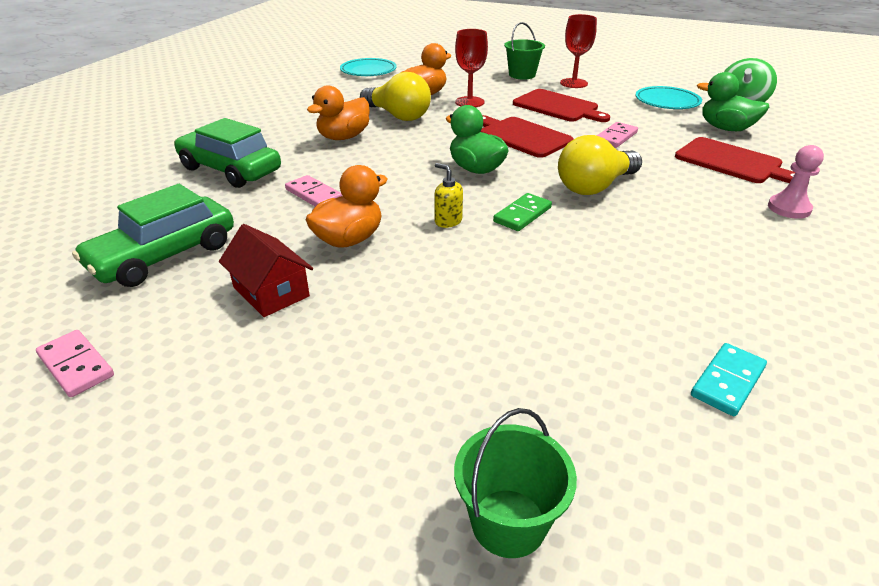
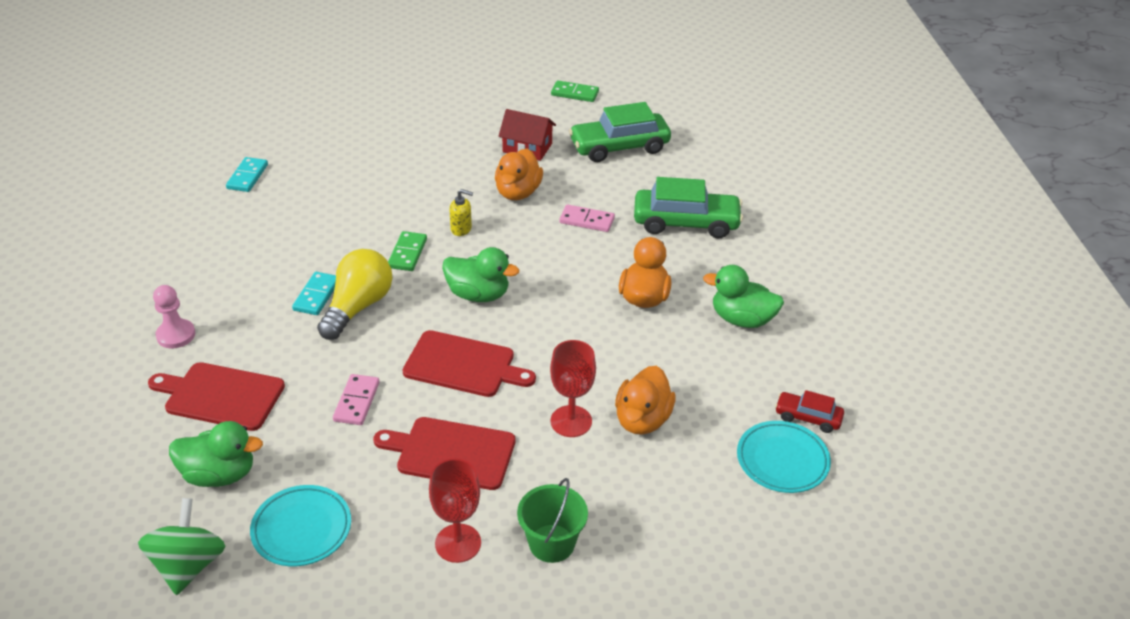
camera: 150 degrees right, 5 degrees up
(76, 366) = (575, 93): pink domino -> green domino
(164, 256) = (619, 147): green car -> green car turned 120 degrees counterclockwise
(295, 113) = (742, 319): none -> green duck
(330, 78) = (808, 417): none -> red car
(398, 116) = (628, 356): yellow light bulb -> none
(508, 522) = (339, 103): green bucket -> none
(635, 204) = (316, 295): none -> turquoise domino

